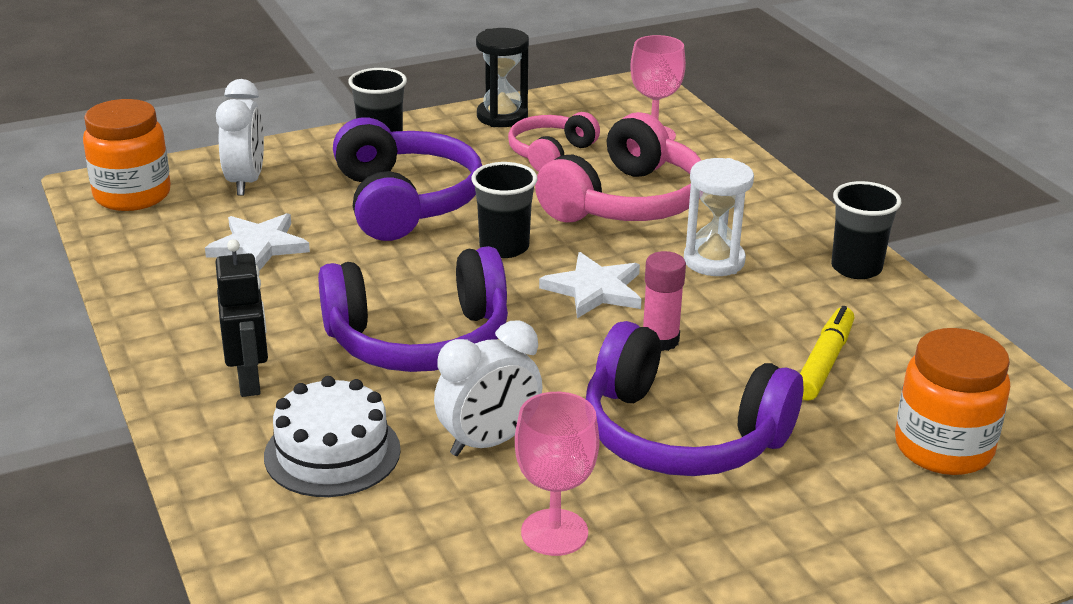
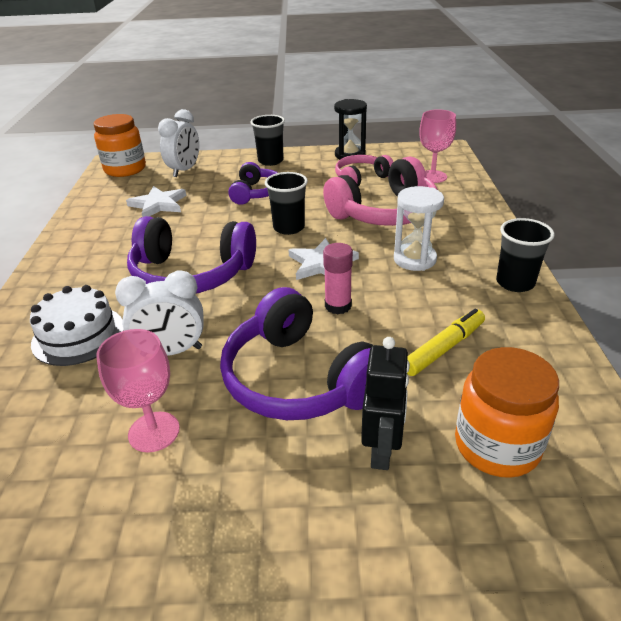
camera: 25 degrees right, 5 degrees up
(249, 380) = (80, 279): black robot -> black robot (382, 450)
(405, 202) = (256, 193): purple headphones -> purple headphones, size x0.58

